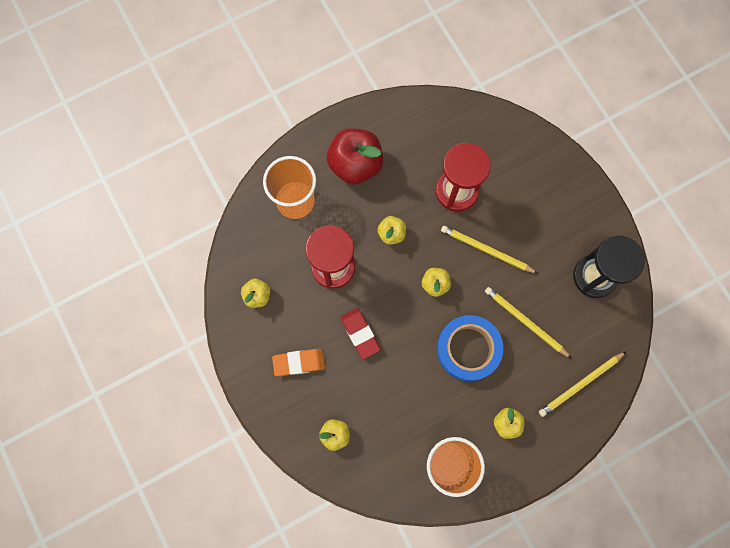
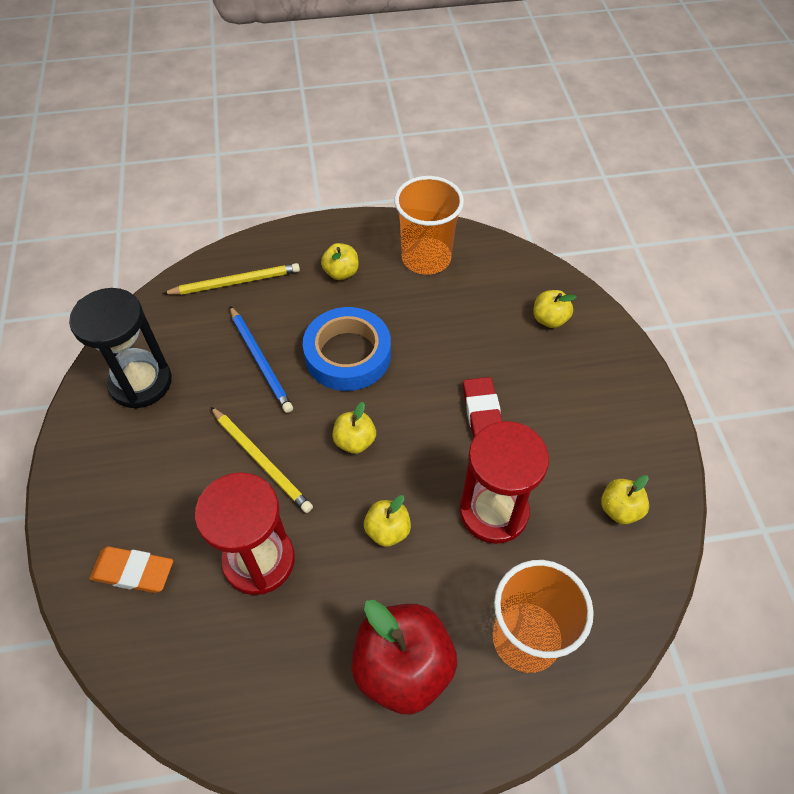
camera: 160 degrees left, 20 degrees down
(299, 362) = (577, 406): orange eraser -> orange eraser (133, 572)
(525, 322) = (260, 361): yellow pencil -> blue pencil

